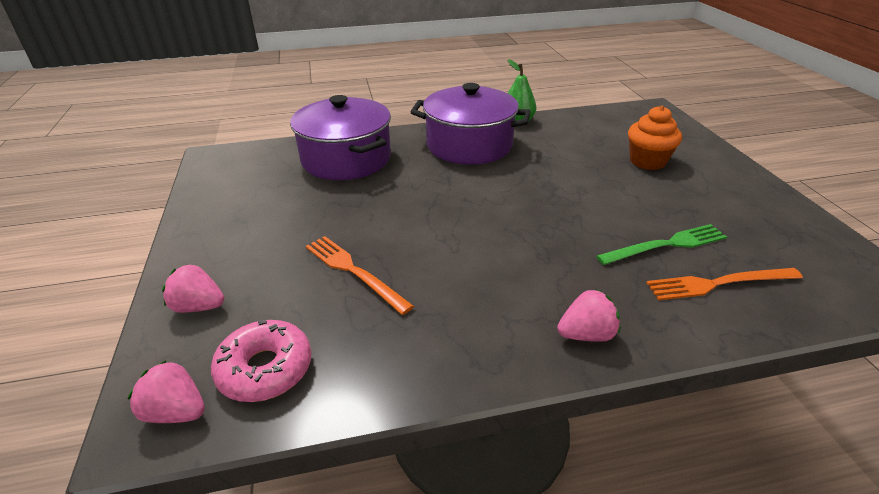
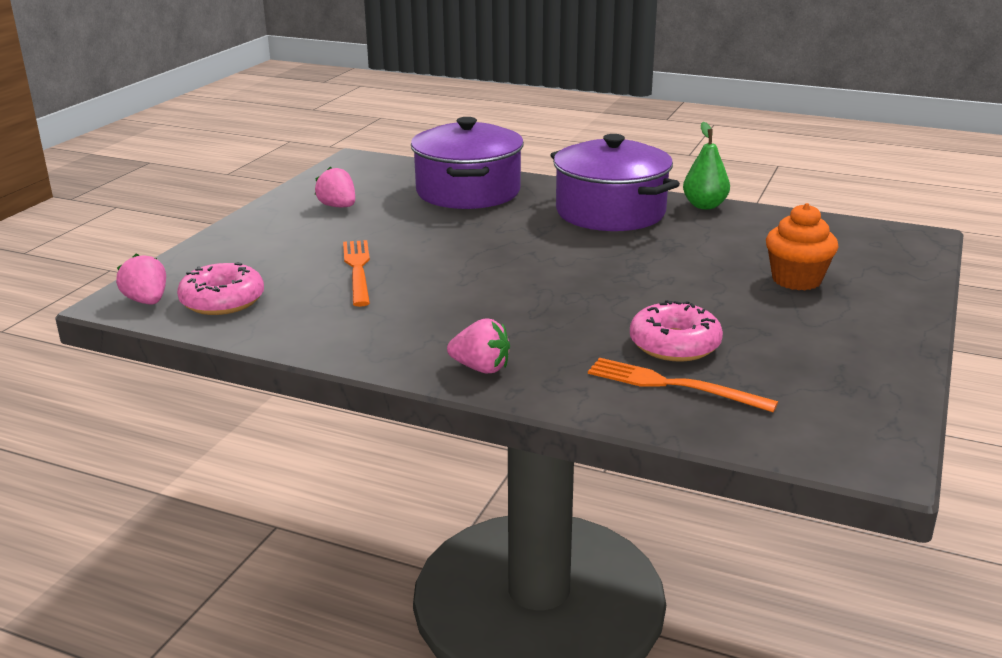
camera: 35 degrees right, 10 degrees down
(199, 306) = (223, 254): pink strawberry -> pink strawberry (338, 206)
(666, 245) = (674, 344): green fork -> pink donut

